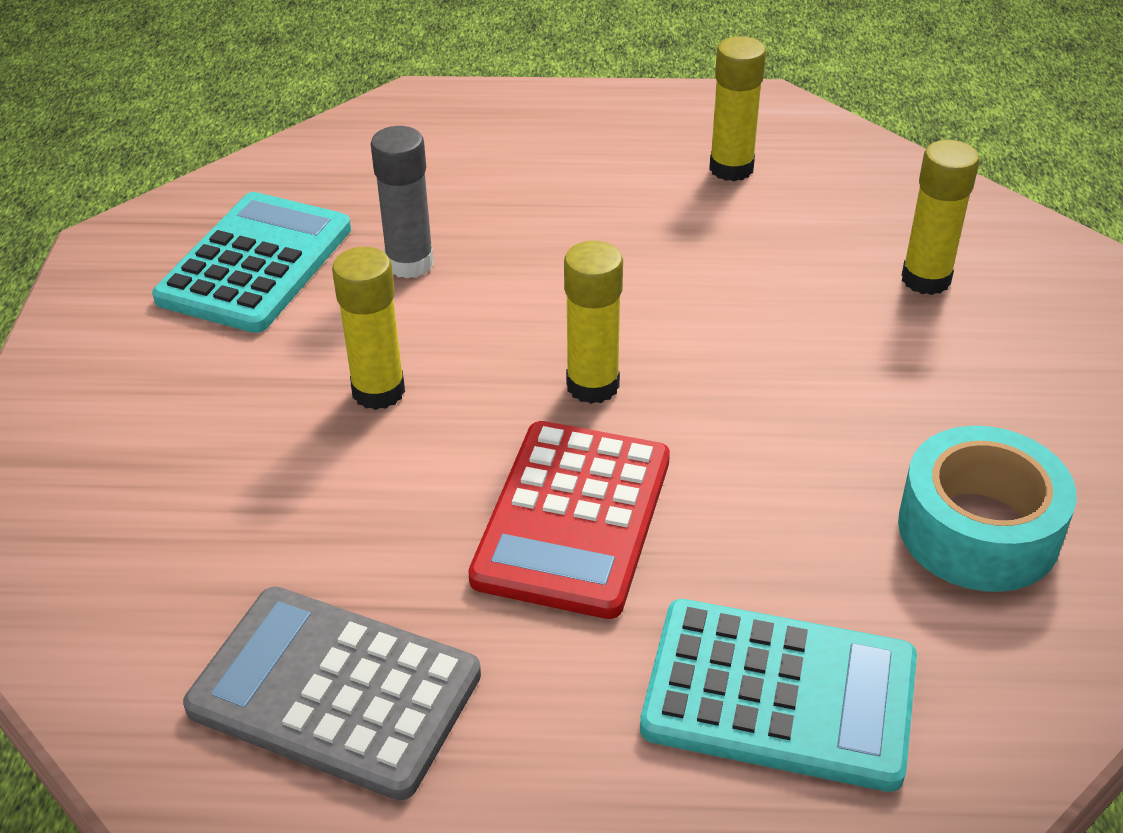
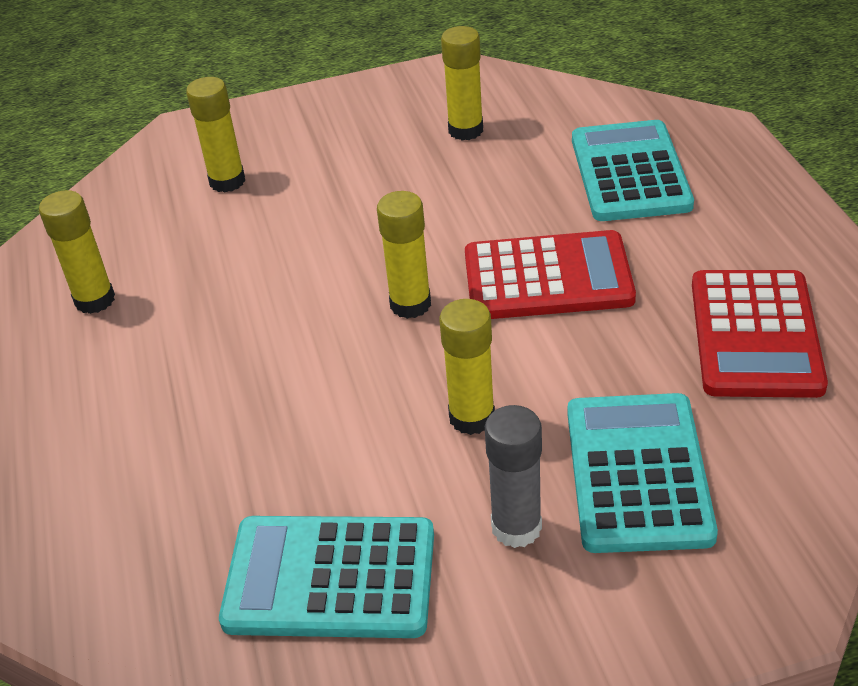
camera: 105 degrees left, 0 degrees up
(208, 494) = (637, 473): none -> turquoise calculator
(335, 692) = (755, 334): grey calculator -> red calculator
(410, 263) = (293, 460): grey glue stick -> grey glue stick (516, 527)
(978, 530) = (465, 130): turquoise tape -> yellow glue stick

